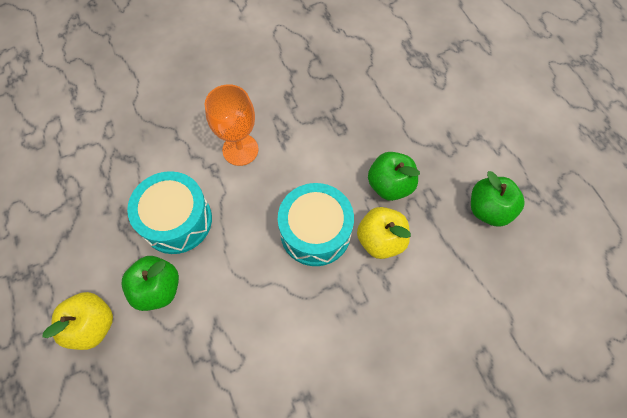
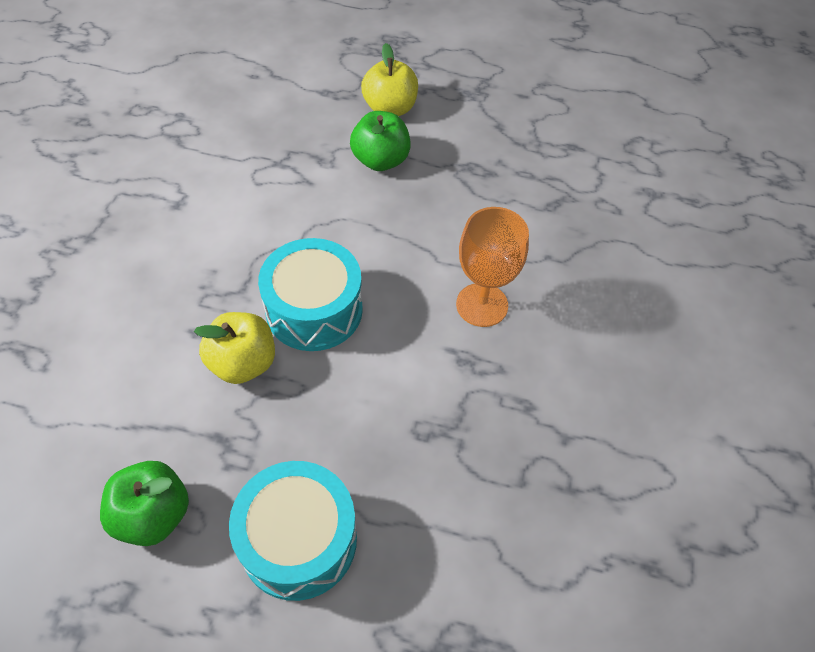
camera: 125 degrees right, 10 degrees down
(177, 220) = (440, 206): turquoise drum -> turquoise drum (298, 540)
(390, 185) = (295, 425): green apple -> none

